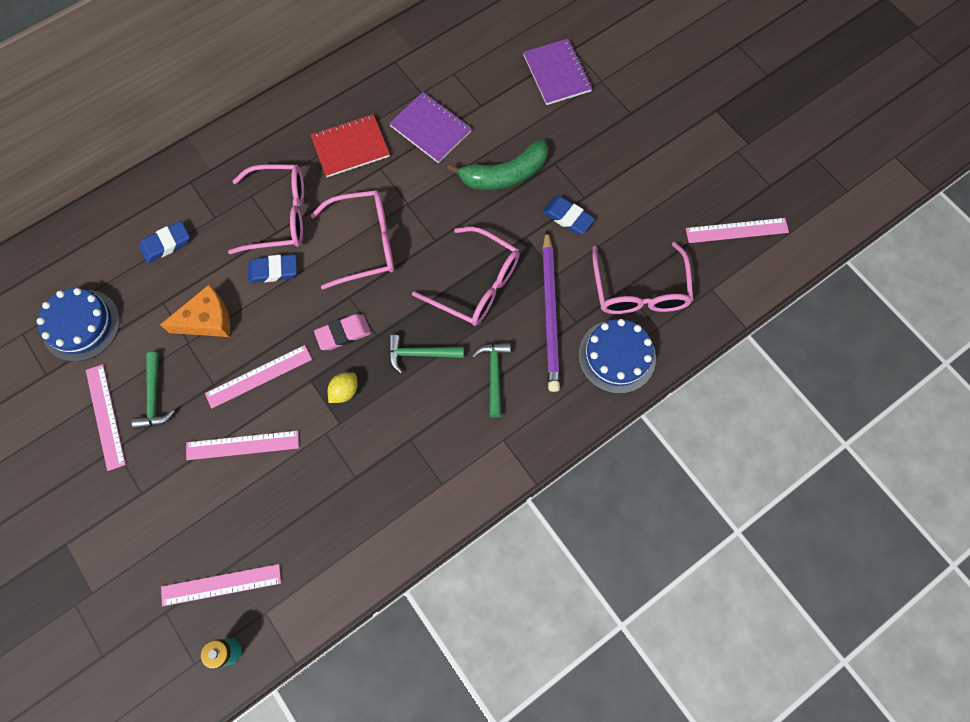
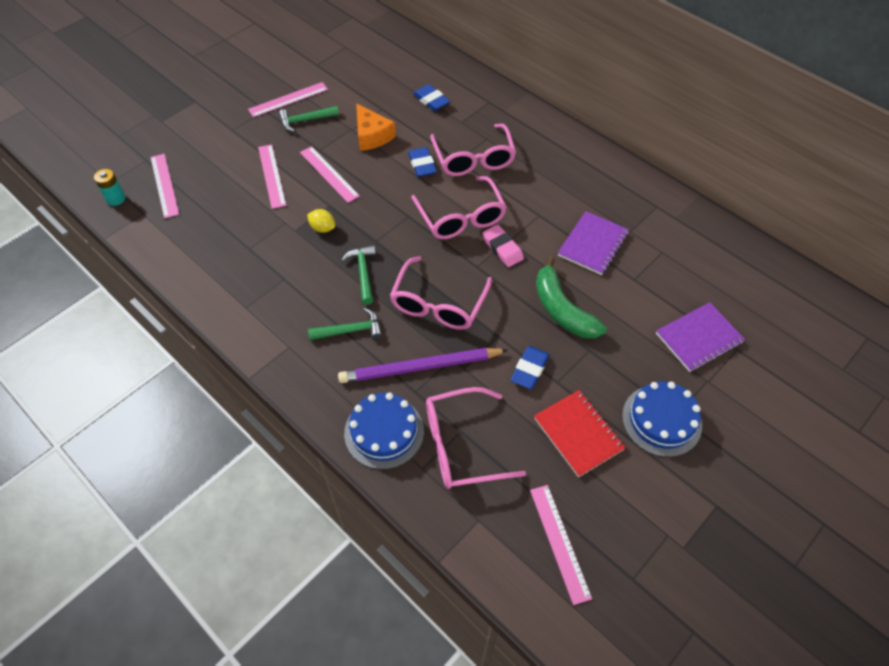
camera: 80 degrees right, 15 degrees down
(81, 325) = (356, 72): blue cake -> blue cake (661, 420)
(343, 334) = (373, 218): pink eraser -> pink eraser (502, 248)
(350, 147) = (553, 191): red notebook -> red notebook (578, 434)

